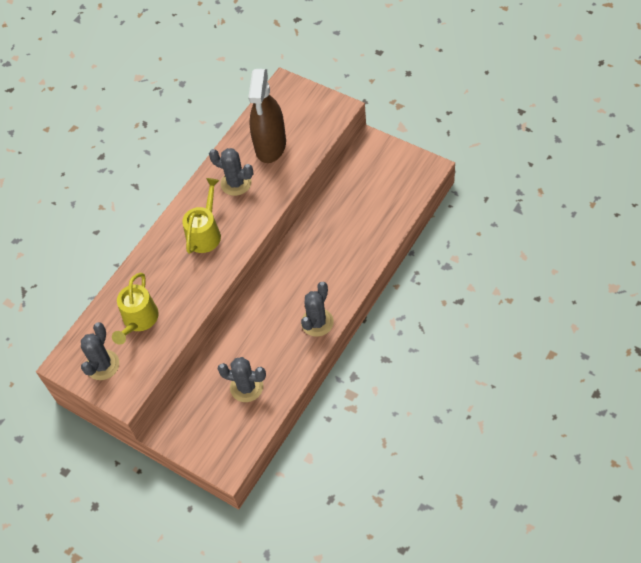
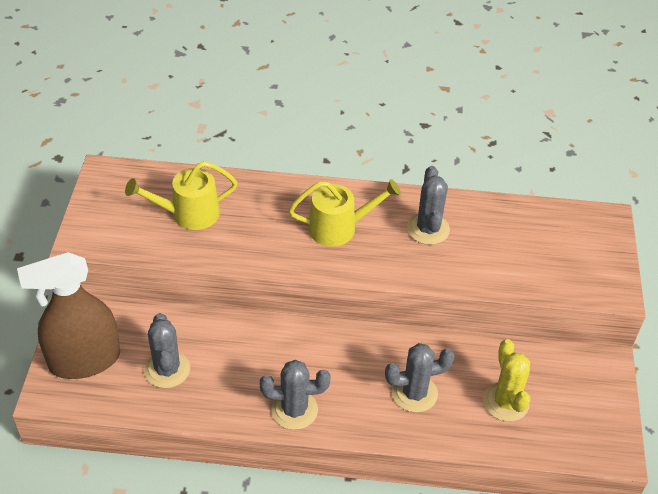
camera: 55 degrees right, 10 degrees down
(102, 365) = (116, 205): grey cactus -> grey cactus (414, 393)
(270, 145) = (506, 241): brown spray bottle -> brown spray bottle (84, 360)
(370, 206) = (505, 402): none -> yellow cactus

